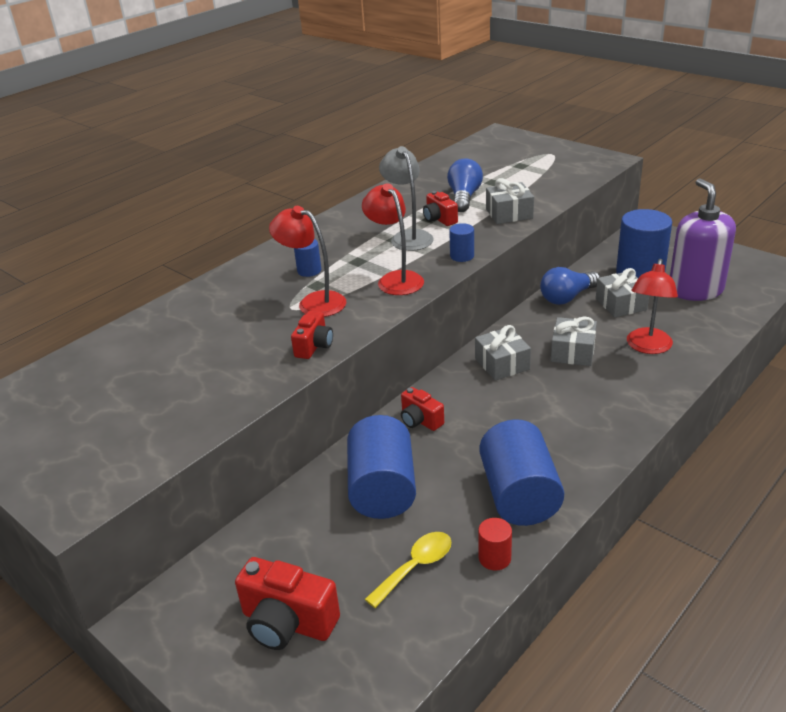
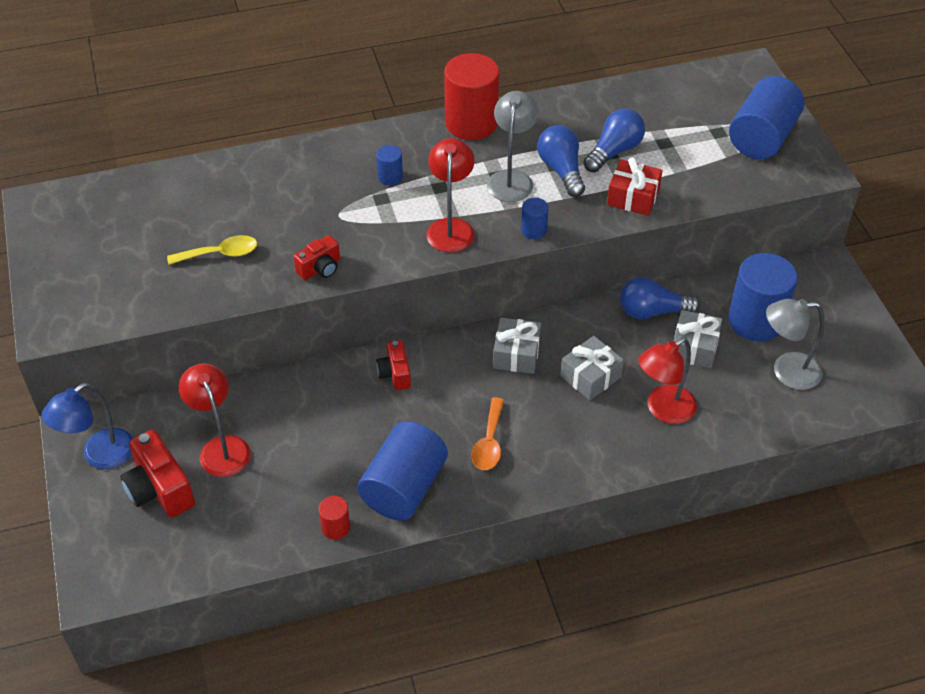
camera: 30 degrees right, 15 degrees up
(192, 628) = (99, 455): none -> blue lamp
(314, 302) = (362, 218): red lamp -> red lamp (221, 447)
(339, 220) = (471, 123): none -> red cylinder
(382, 489) = (310, 421): blue cylinder -> blue cylinder (762, 138)
(416, 567) = (276, 500): yellow spoon -> yellow spoon (220, 253)
(439, 219) = (561, 170): red camera -> blue light bulb
(509, 213) = (633, 197): grey gift -> red gift
(550, 428) = (489, 443): none -> orange spoon
(695, 290) = (786, 371): purple soap dispenser -> grey lamp

